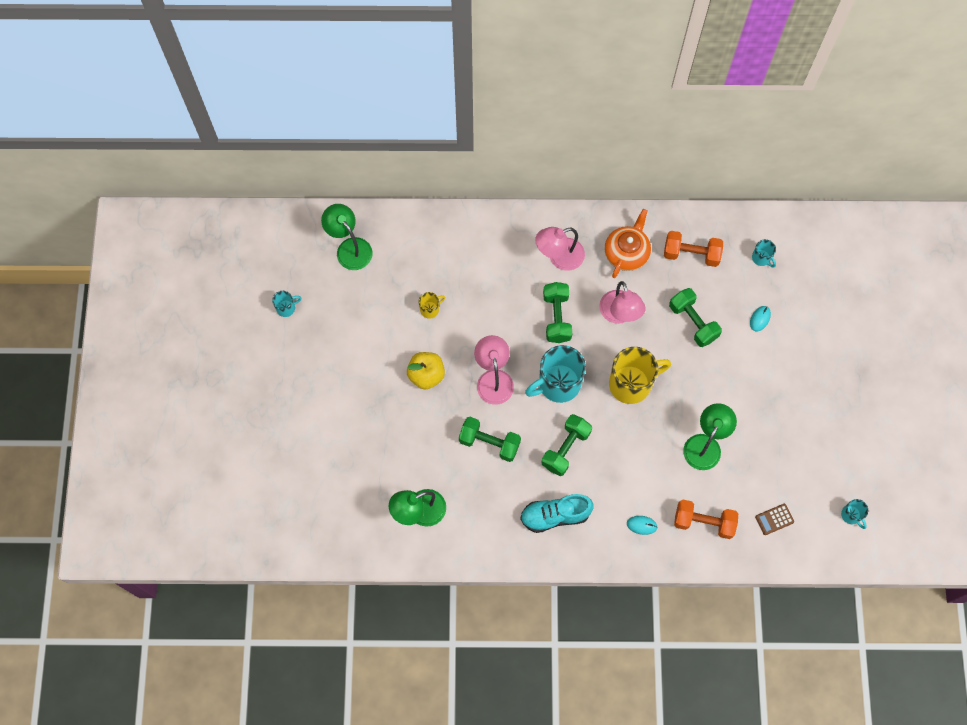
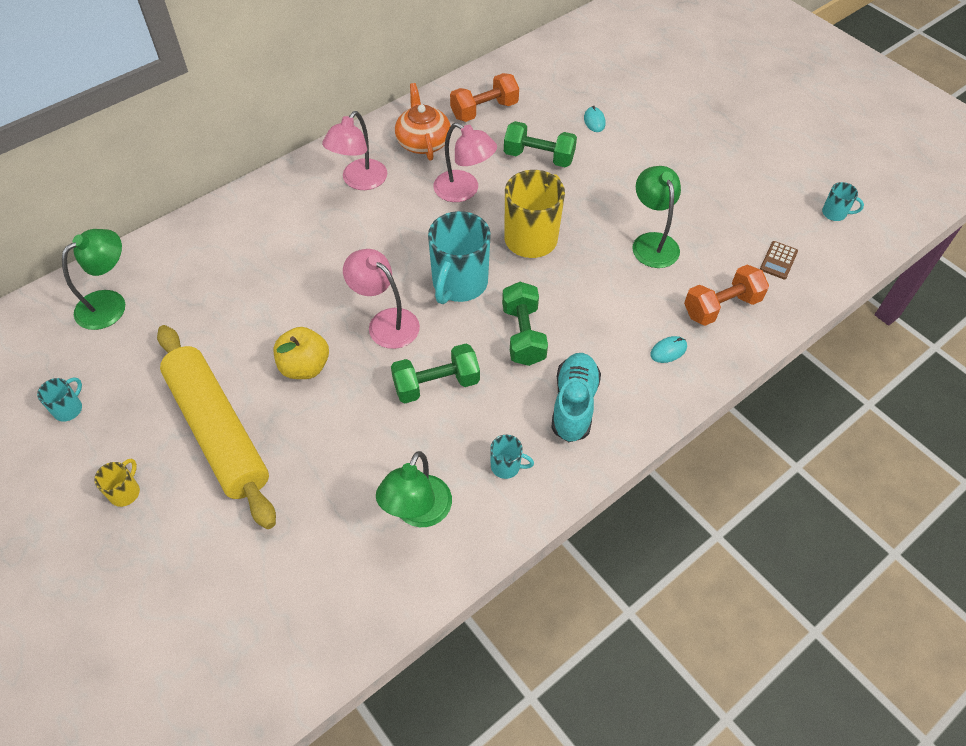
camera: 40 degrees left, 15 degrees down
(349, 248) = (110, 303): green lamp -> green lamp turned 120 degrees clockwise
(353, 382) = (218, 430): none -> yellow rolling pin
(430, 309) = (256, 303): yellow mug -> yellow mug (125, 492)
(555, 515) = (574, 404): turquoise shoe -> turquoise shoe turned 150 degrees clockwise
(556, 317) = (403, 229): green dumbbell -> none
(761, 258) = (549, 80): turquoise mug -> turquoise mug (506, 466)

